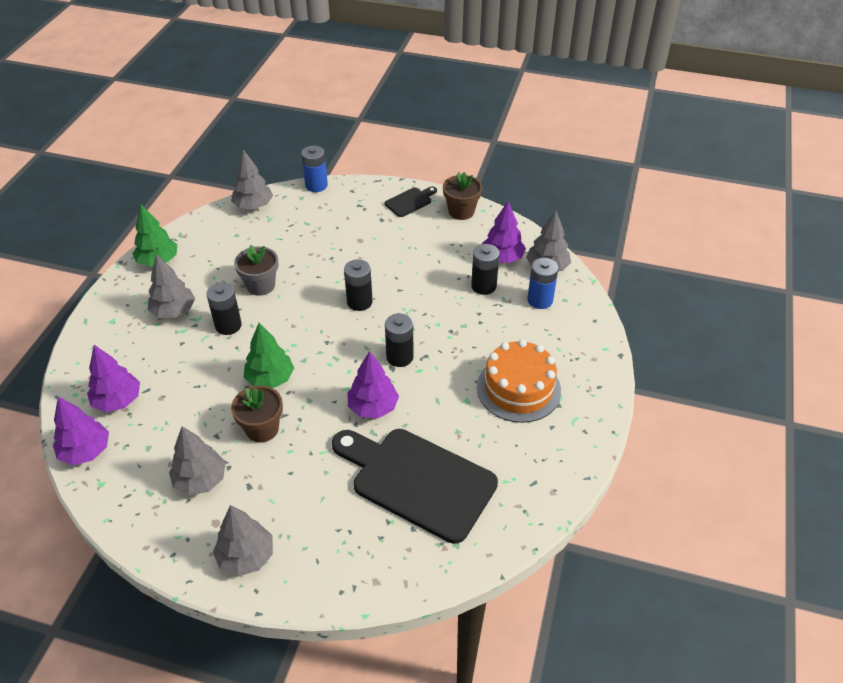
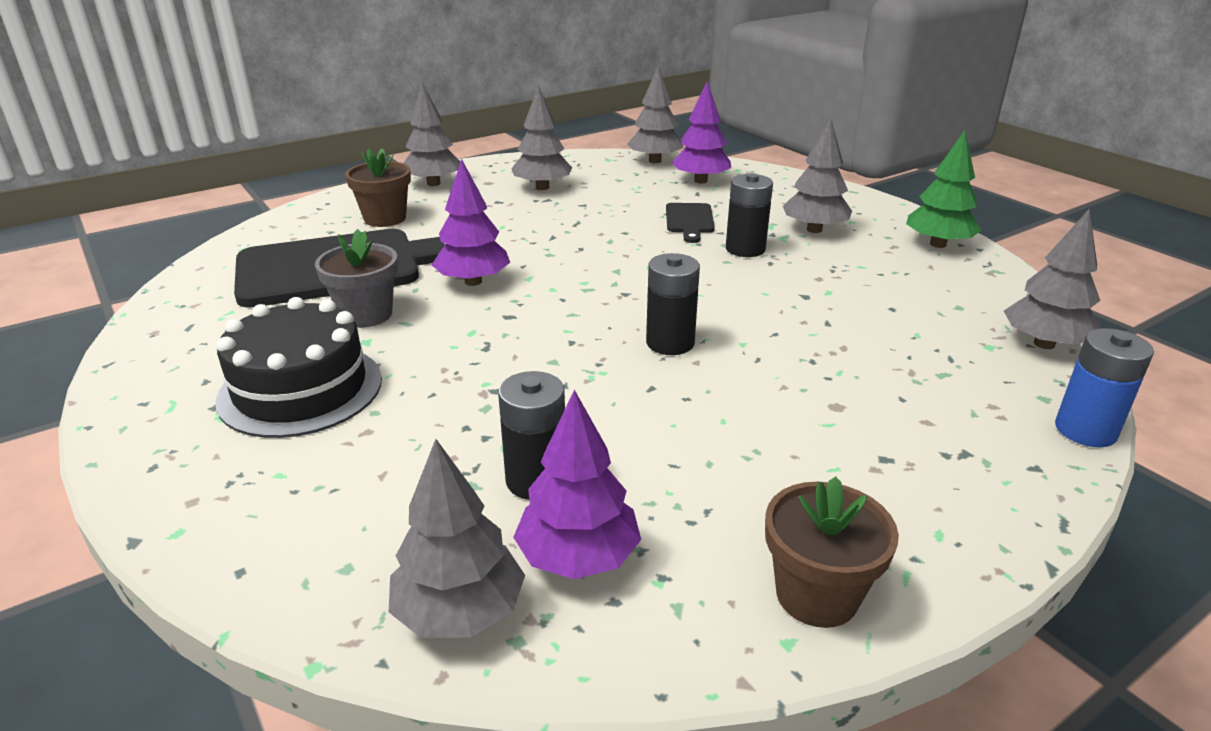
camera: 130 degrees right, 15 degrees down
(86, 451) = (654, 161): purple tree -> grey tree
(261, 285) = (804, 288): grey flower pot -> grey flower pot (366, 314)
(262, 429) = (553, 223): brown flower pot -> brown flower pot (385, 218)
(270, 379) = (616, 245): green tree -> none
(399, 357) = (516, 328): black battery -> none
(410, 201) = (928, 530): black cutting board -> black cutting board (689, 220)
(518, 388) = (300, 389): orange cake -> black cake
(540, 300) = (399, 530): blue battery -> none

